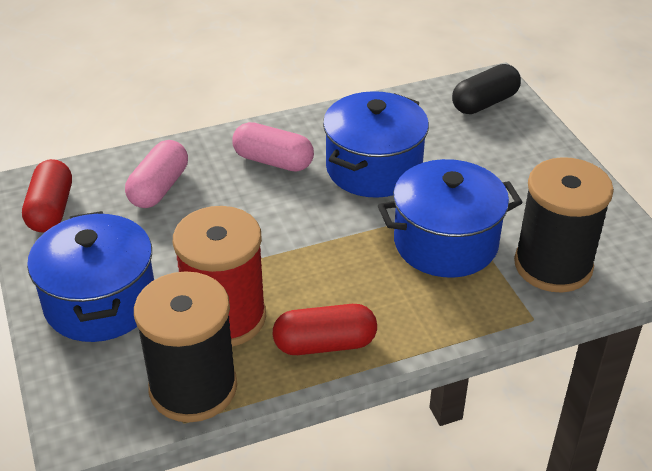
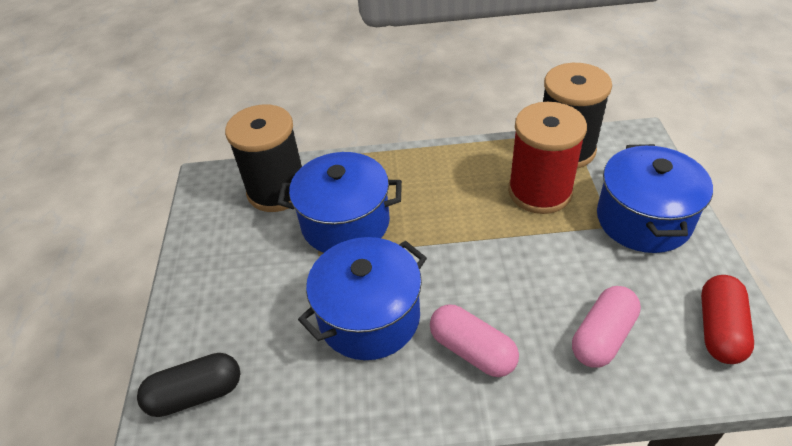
camera: 160 degrees left, 5 degrees up
(325, 344) = (469, 163): red capsule -> none

